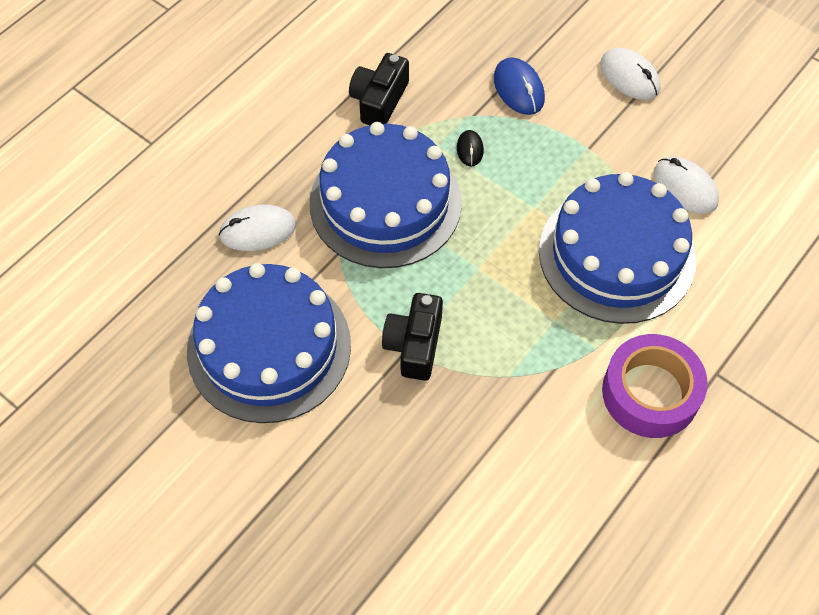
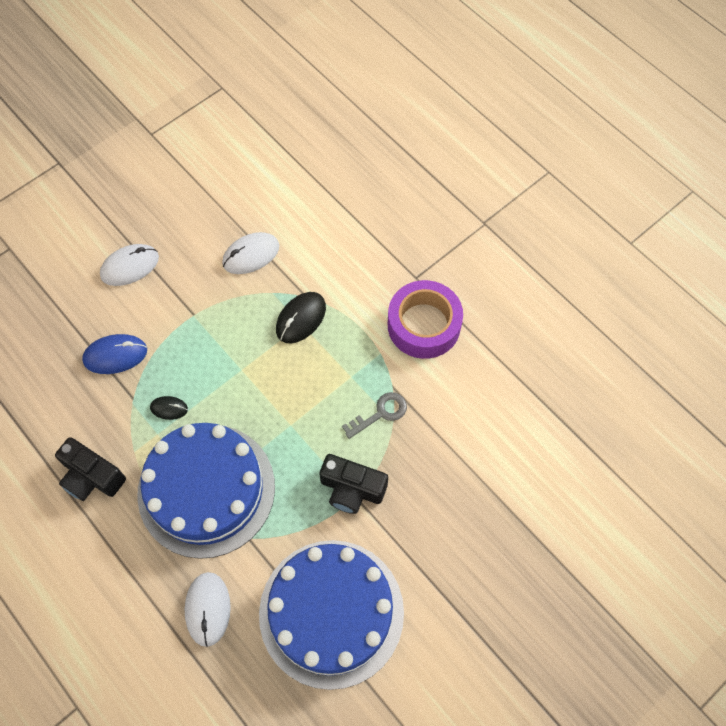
camera: 80 degrees left, 5 degrees up
(516, 360) = (380, 413): none -> grey key
(616, 254) = (301, 318): blue cake -> black mouse

